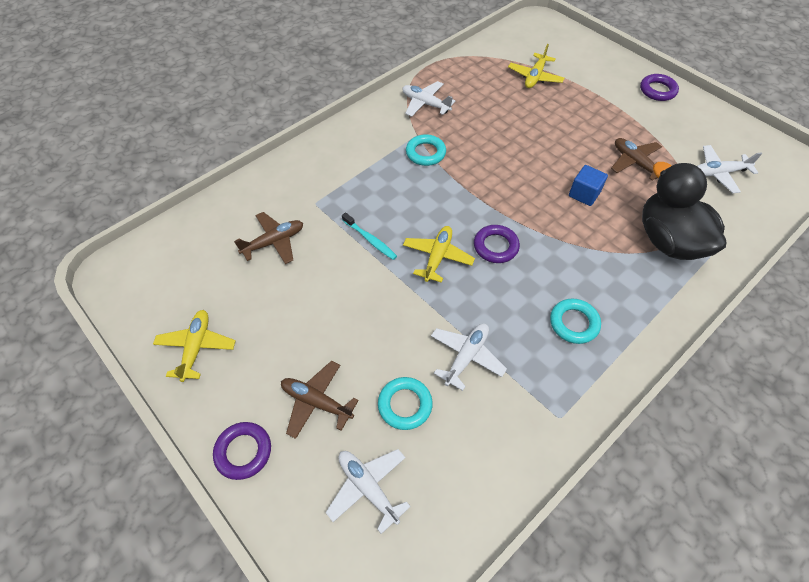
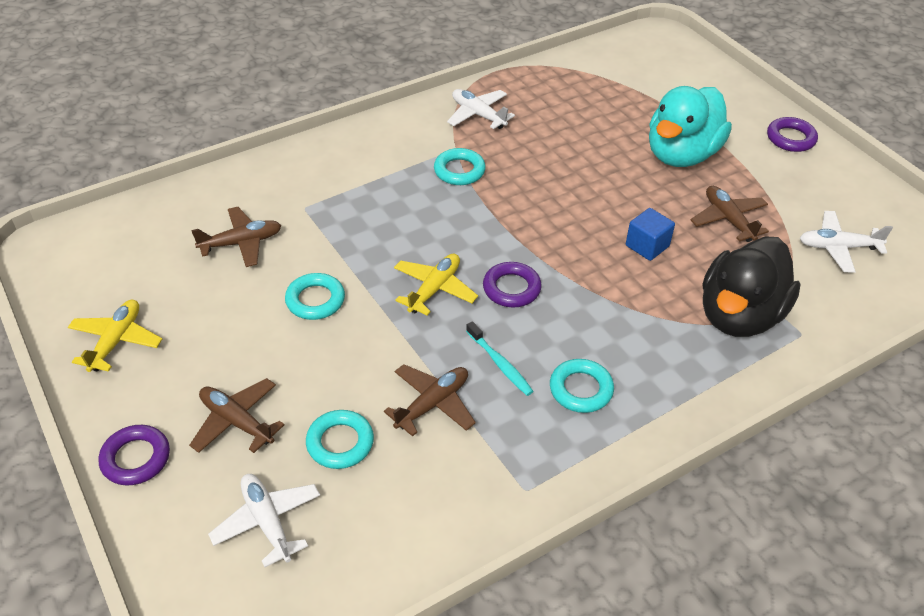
camera: 10 degrees right, 10 degrees down
(348, 282) = (315, 300): none -> turquoise ring
(370, 240) = (358, 258): turquoise toothbrush -> turquoise toothbrush (500, 364)
(466, 357) = (432, 404): white plane -> brown plane
(535, 77) = (631, 101): yellow plane -> none
(585, 115) = (681, 154): none -> turquoise duck
(668, 240) = (739, 315): black duck -> black duck turned 135 degrees counterclockwise

